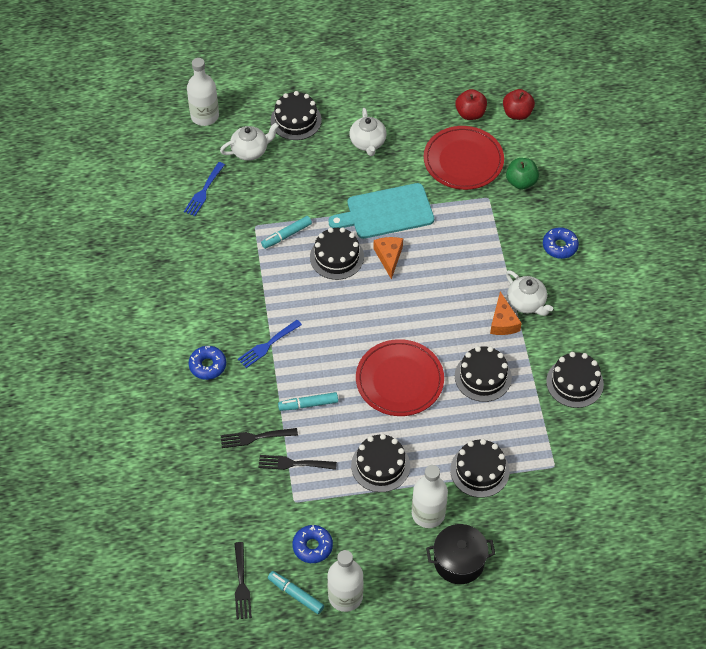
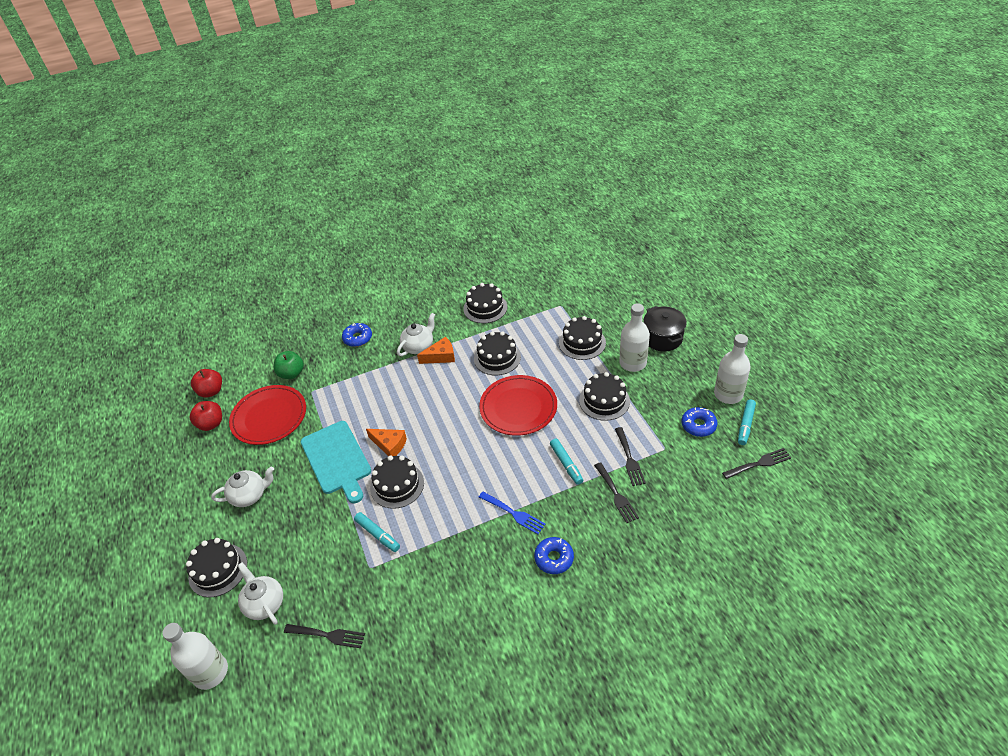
camera: 100 degrees left, 10 degrees down
(204, 191) = (328, 635): blue fork -> black fork
(389, 257) = (389, 445): orange cheese -> orange cheese turned 135 degrees counterclockwise

